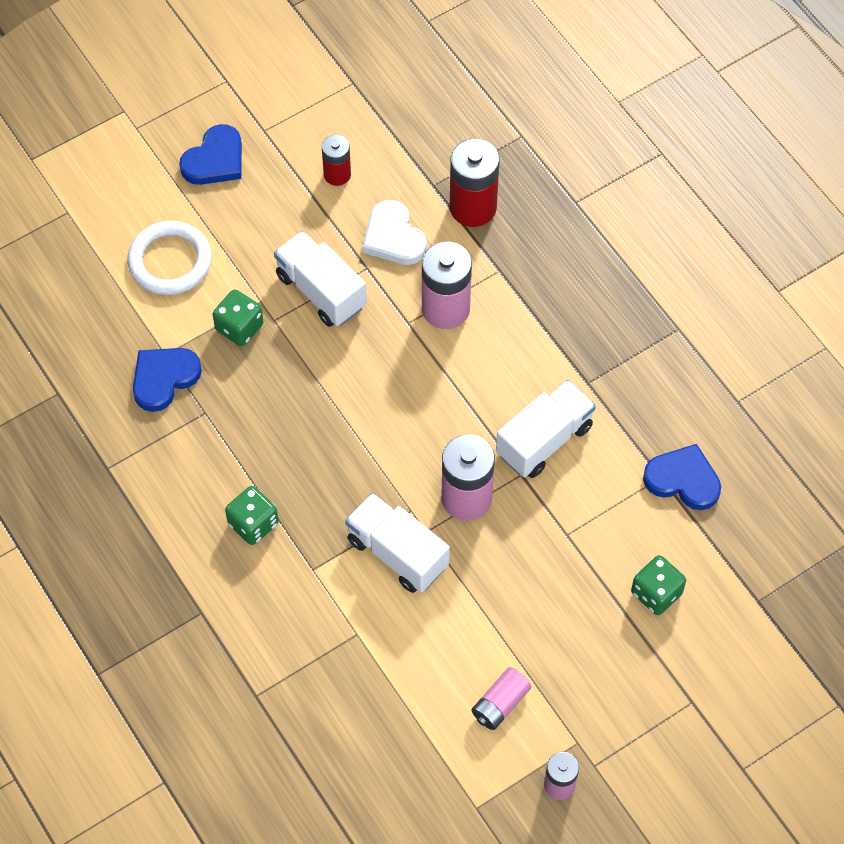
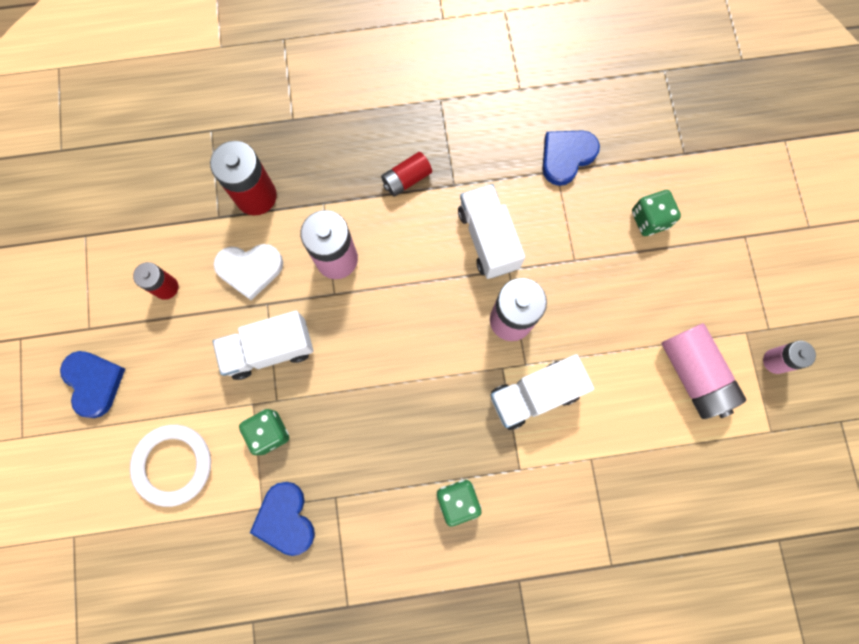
camera: 65 degrees left, 15 degrees up
(500, 704) = (694, 374): pink battery -> pink battery, size x1.71
(568, 335) = (406, 179): none -> red battery

